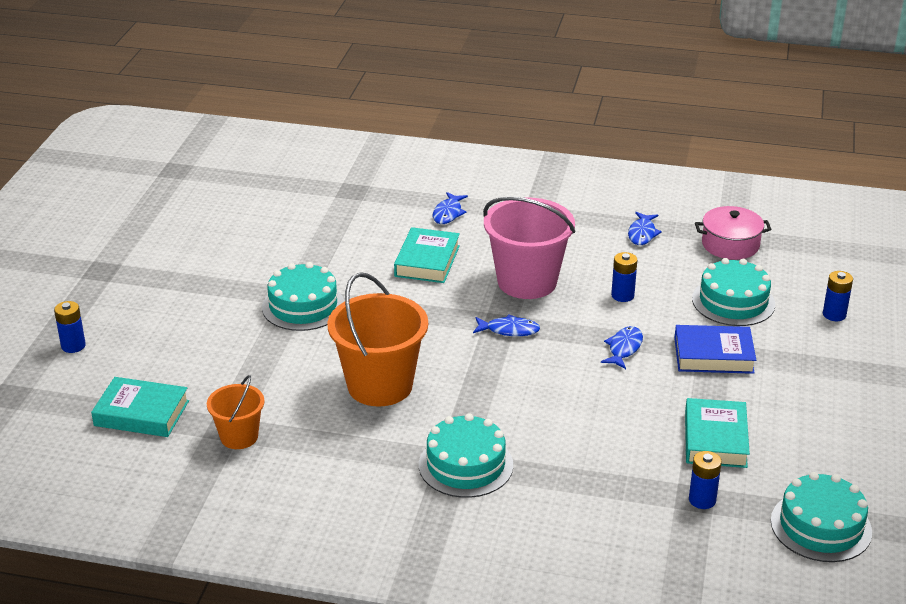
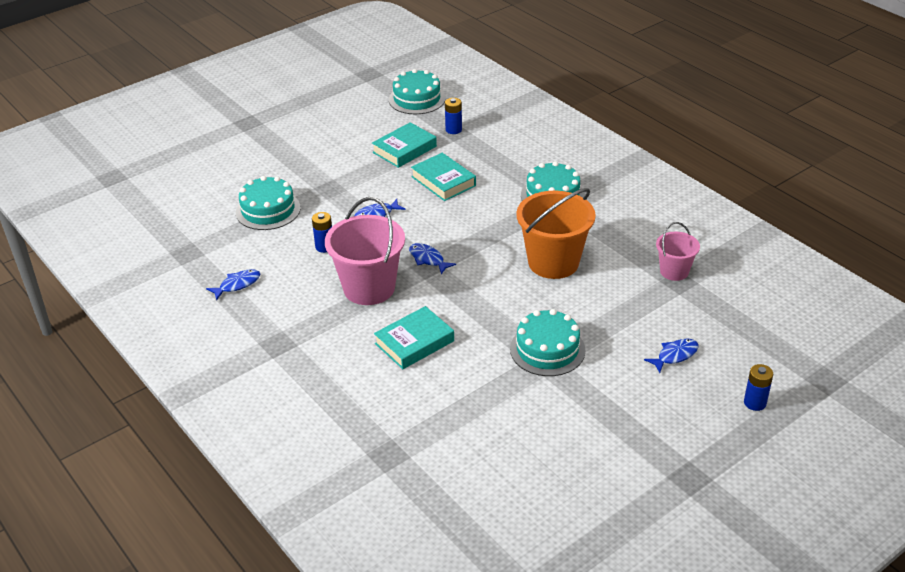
camera: 140 degrees left, 5 degrees up
(141, 413) = (730, 318): turquoise book -> turquoise book (443, 181)
(239, 437) = (674, 271): orange bucket -> pink bucket
(448, 213) = (342, 381): blue fish -> blue fish (675, 355)
(713, 355) = (334, 187): blue book -> none
(730, 244) = (199, 246): pink pot -> none
(834, 314) = (229, 176): blue battery -> none

